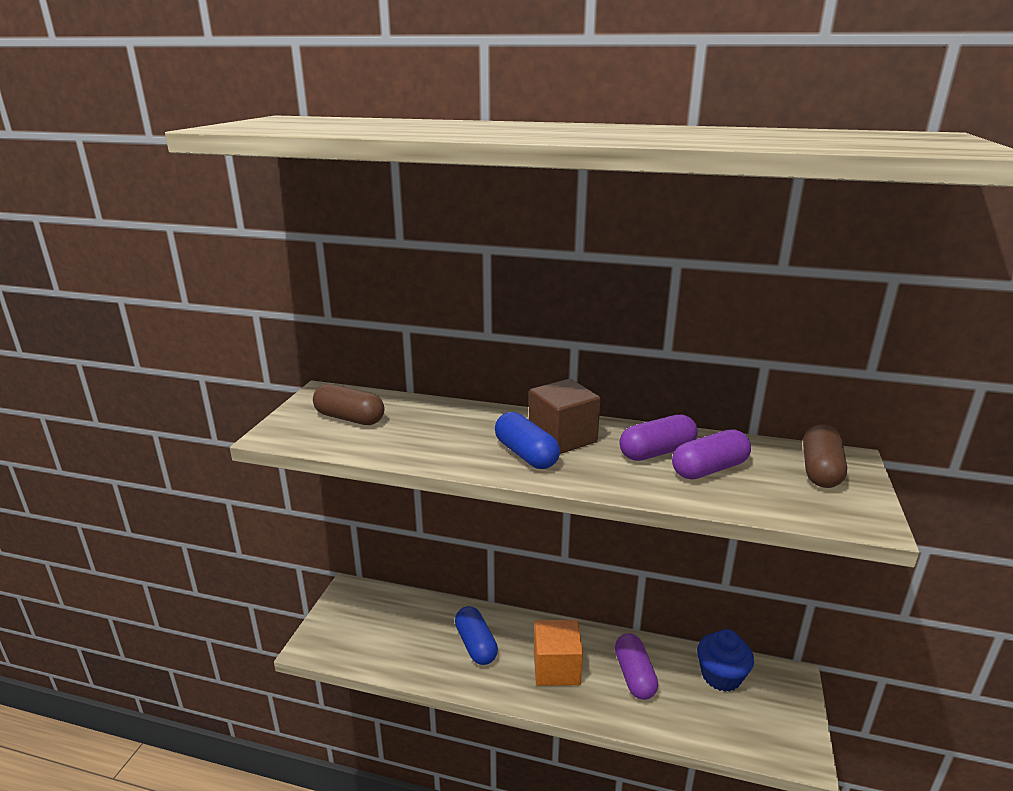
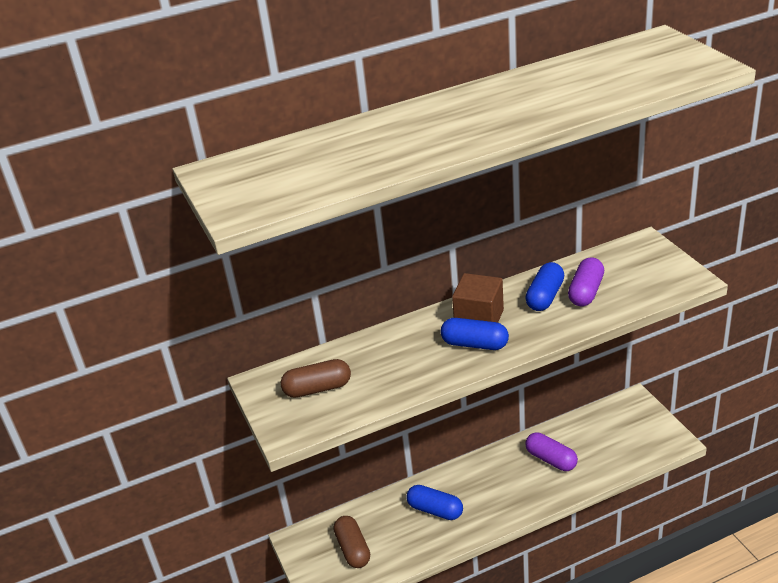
camera: 35 degrees left, 10 degrees up
(556, 668) = (502, 488): orange cube -> none
(657, 452) = (545, 296): purple capsule -> blue capsule
(721, 676) = (597, 425): blue cupcake -> none
(820, 470) = (639, 258): brown capsule -> brown capsule (353, 549)

